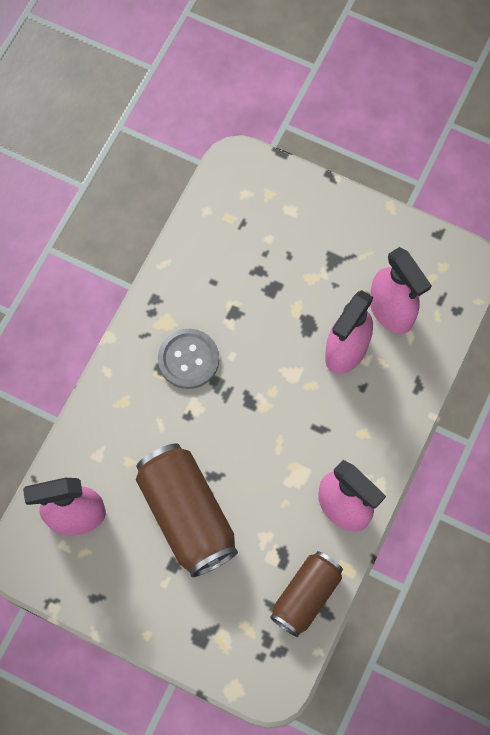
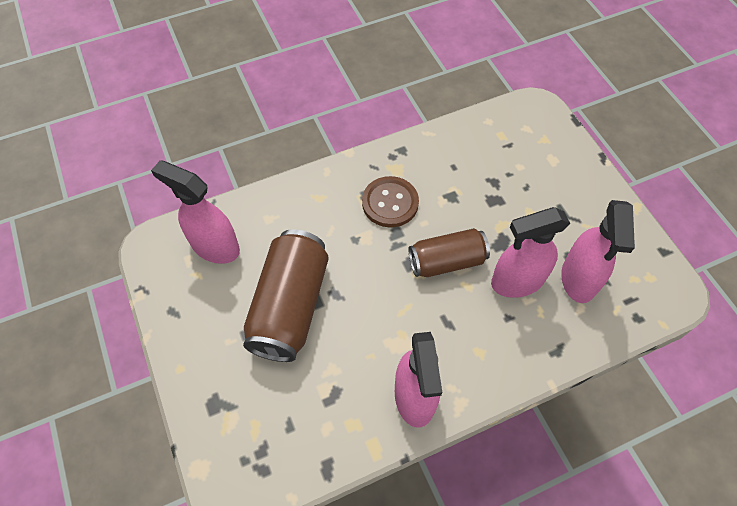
camera: 40 degrees right, 10 degrees down
(188, 359) = (390, 203): grey button -> brown button
(306, 596) = (323, 442): brown can -> brown can (446, 261)

